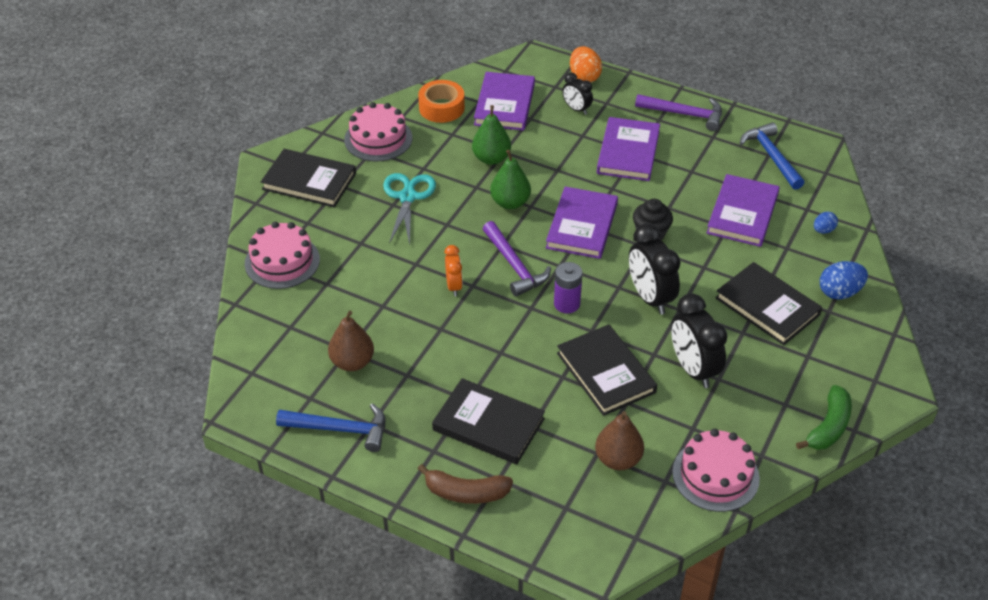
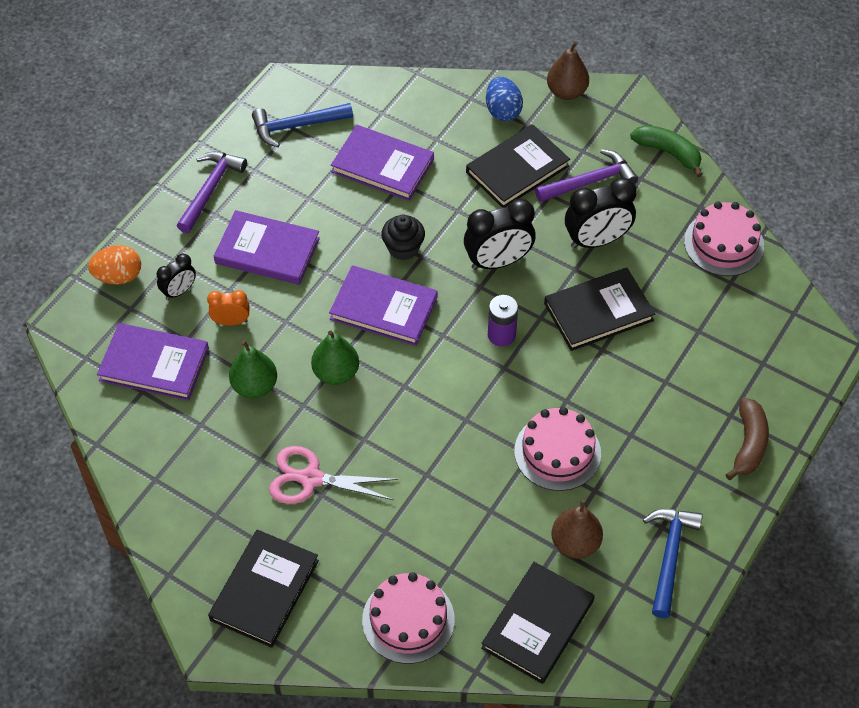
camera: 85 degrees left, 10 degrees up
(378, 139) = (194, 508): pink cake -> pink cake (557, 452)
(407, 197) = (311, 479): turquoise scissors -> pink scissors
(441, 108) = (146, 433): orange tape -> none
(454, 286) = (466, 438): orange clock -> orange clock (231, 321)
(488, 424) = (663, 419): black book -> black book (537, 624)
(514, 265) = (439, 377): purple hammer -> purple hammer (589, 182)
(618, 459) = (706, 315): brown pear -> brown pear (566, 92)
(823, 230) = (415, 106): blue egg -> none

